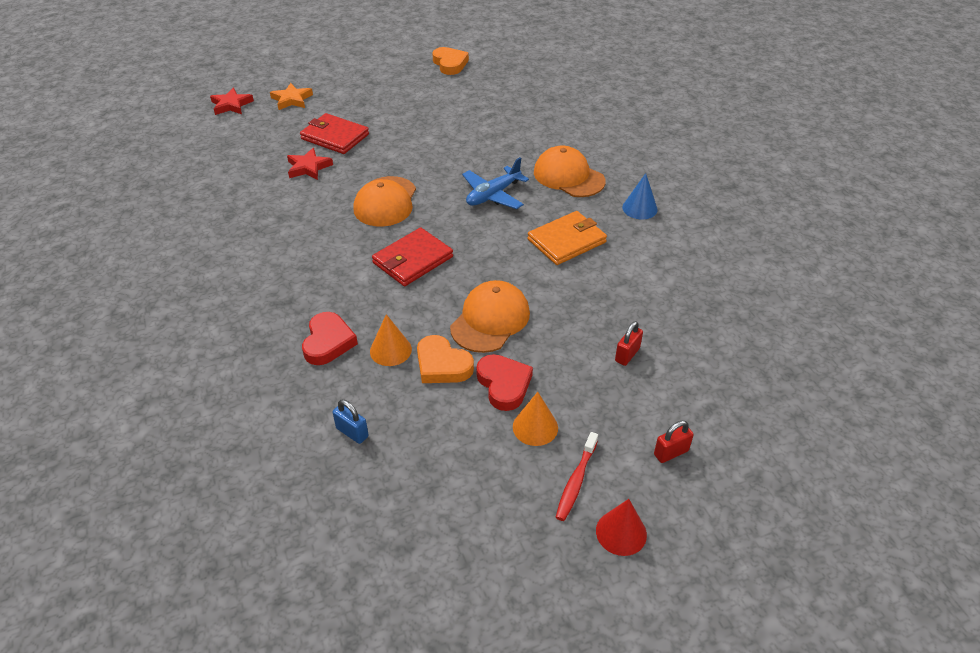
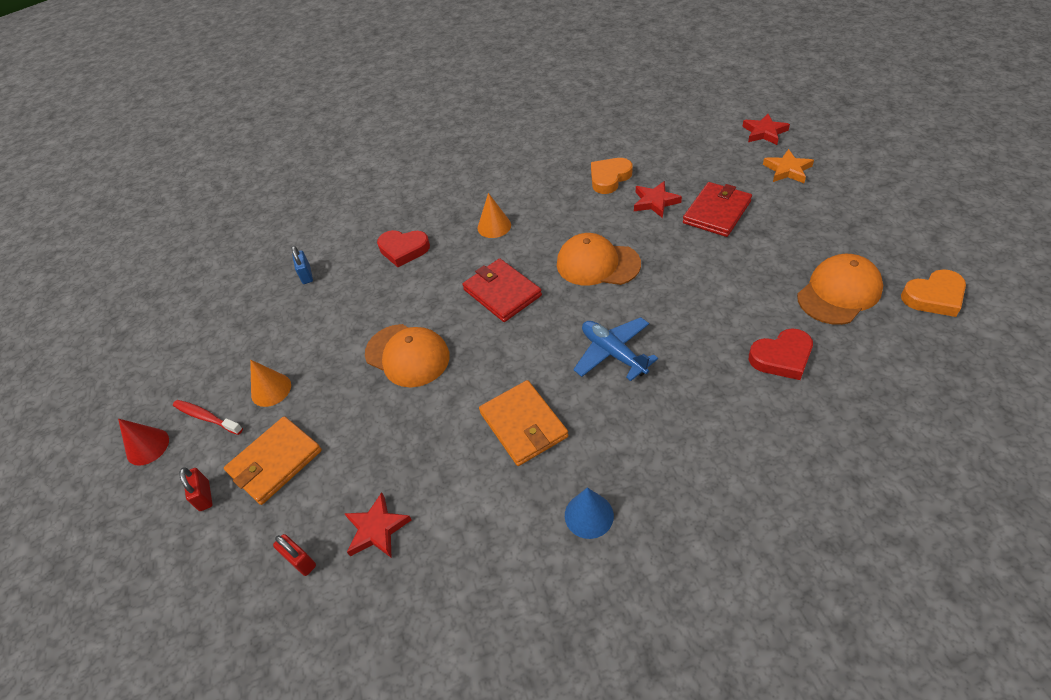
camera: 100 degrees right, 5 degrees up
(352, 432) = (306, 275): blue padlock -> blue padlock turned 60 degrees counterclockwise
(390, 350) = (385, 288): orange cone -> orange cone (494, 226)
(442, 365) = (359, 323): orange heart -> orange heart (609, 178)
(504, 384) = (324, 367): red heart -> red heart (781, 357)
(568, 176) = (659, 433): orange cap -> orange cap (839, 292)
(624, 402) = (275, 462): none -> orange wallet
(627, 355) = (333, 471): red padlock -> red padlock (300, 561)
(675, 317) = (377, 529): none -> red star

